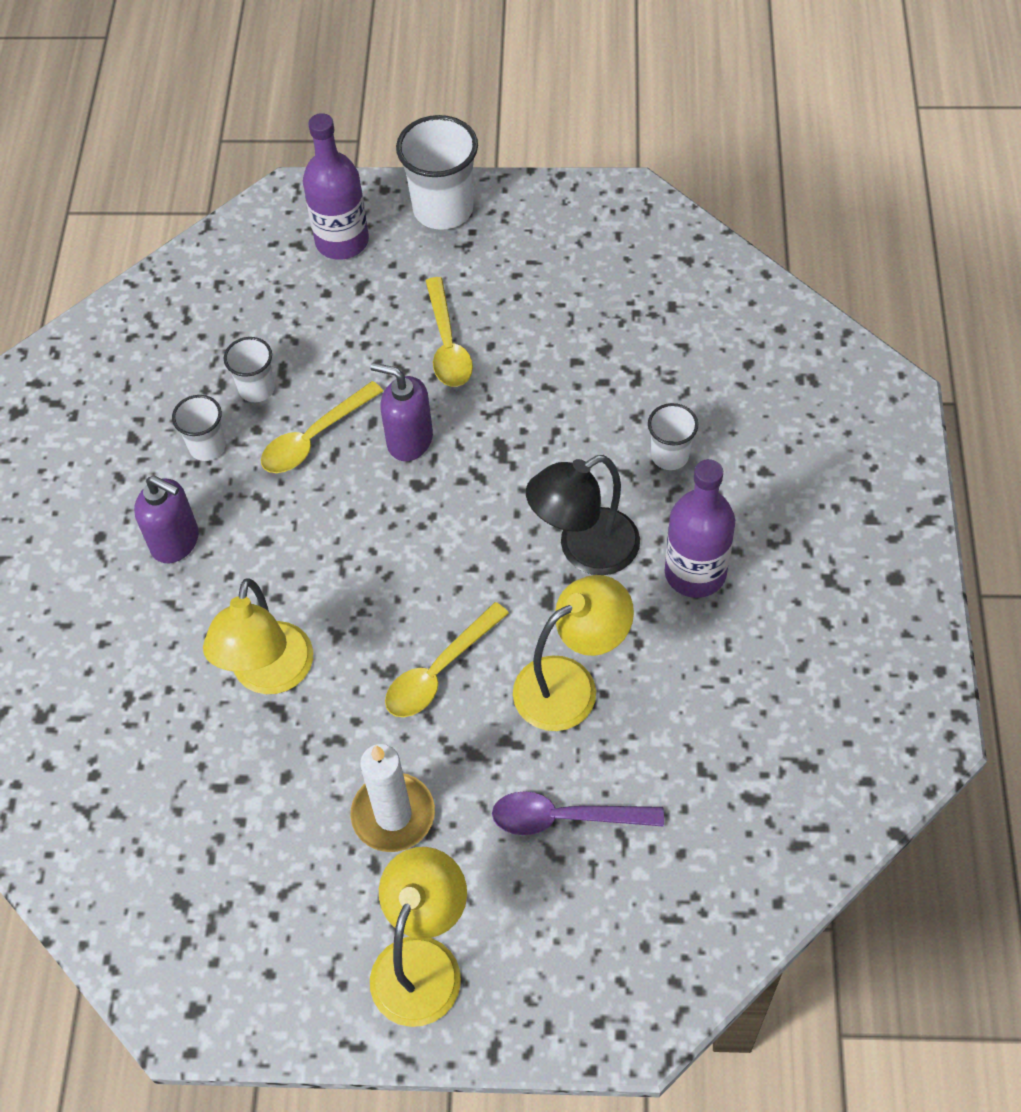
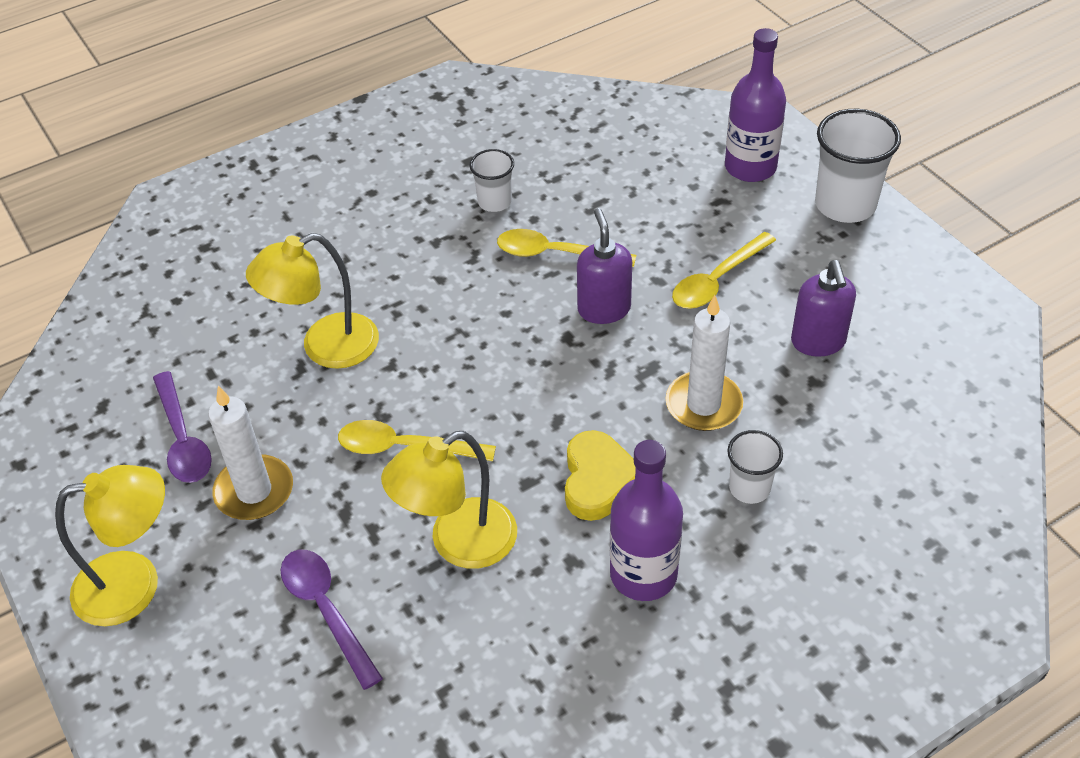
camera: 55 degrees right, 10 degrees down
(175, 542) = (399, 232): purple soap dispenser -> purple soap dispenser (818, 342)
(257, 389) = (569, 198): white cup -> none
(283, 848) = (182, 439): none -> purple spoon
(567, 434) = (703, 404): none -> white candle
(570, 684) = (458, 543): yellow lamp -> yellow lamp turned 120 degrees clockwise
(584, 550) = (598, 480): black lamp -> yellow heart

